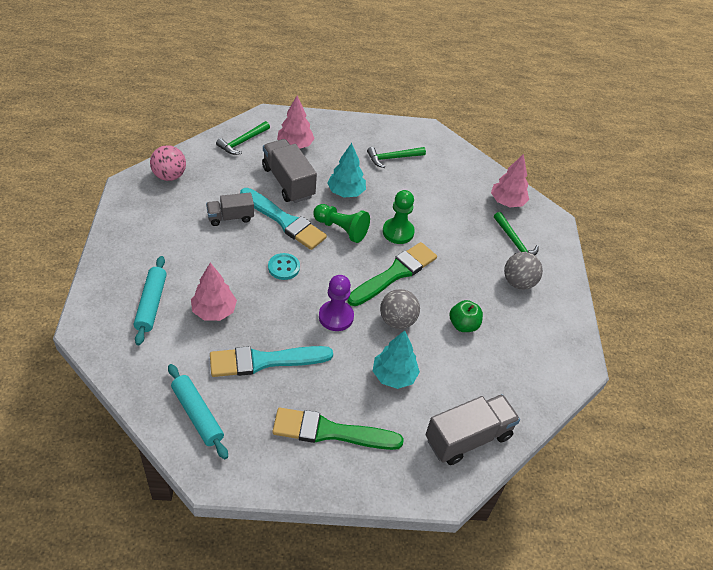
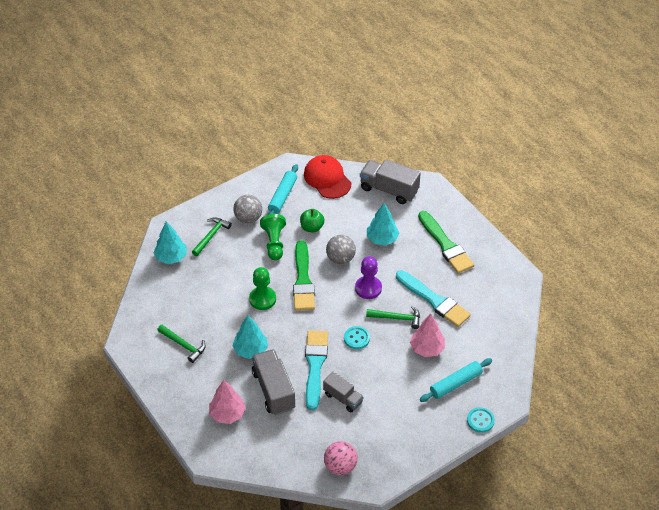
camera: 120 degrees left, 0 degrees up
(93, 293) = (480, 420): none -> turquoise button
(197, 415) = (498, 306): turquoise rolling pin -> turquoise rolling pin (282, 196)
(242, 142) = (257, 450): green hammer -> green hammer (397, 318)
(288, 182) = (273, 390): grey truck -> grey truck turned 135 degrees clockwise
(341, 229) = (291, 330): green pawn -> green pawn (274, 243)
(395, 273) = (303, 280): green brush -> green brush turned 105 degrees counterclockwise
(507, 202) = (171, 257): pink tree -> turquoise tree
(532, 387) = (327, 179): none -> red cap

